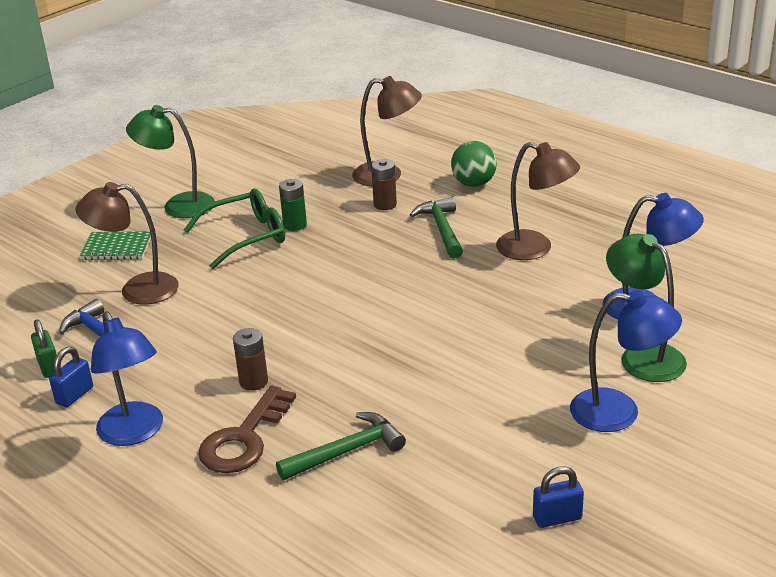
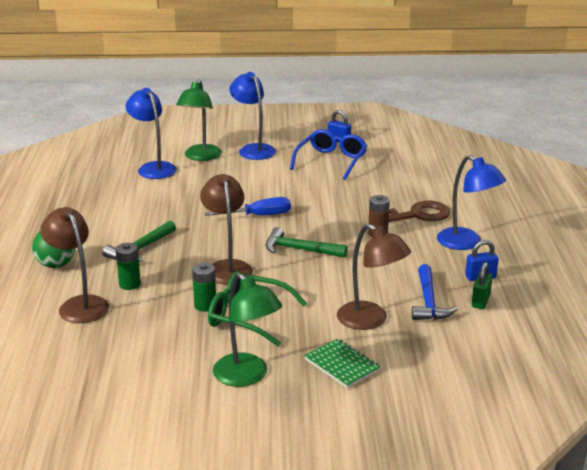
camera: 135 degrees left, 5 degrees down
(135, 433) = (466, 243): blue lamp -> blue lamp turned 120 degrees clockwise
(347, 451) = (379, 190): green hammer -> green hammer (299, 249)
(385, 204) = (130, 284): brown battery -> green battery
(413, 323) = (258, 216): none -> blue screwdriver
(490, 463) = (331, 161): none -> blue glasses
(535, 249) = (127, 213): brown lamp -> brown lamp (227, 267)

